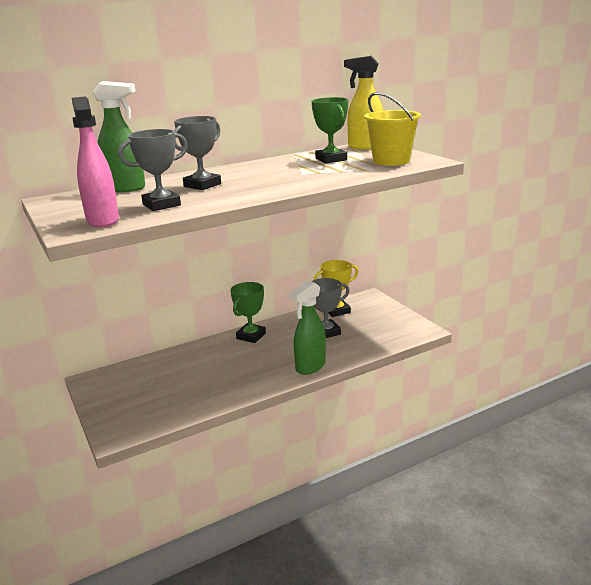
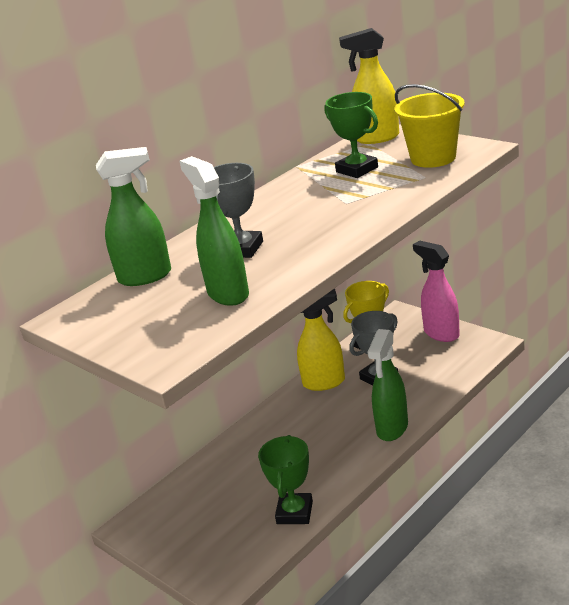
camera: 15 degrees left, 5 degrees up
(103, 220) = (182, 336): pink spray bottle -> pink spray bottle (441, 333)
(161, 205) = (227, 293): grey trophy -> green spray bottle
(251, 336) = (290, 408): green trophy -> green trophy (295, 512)
(286, 326) = (324, 382): none -> yellow spray bottle

